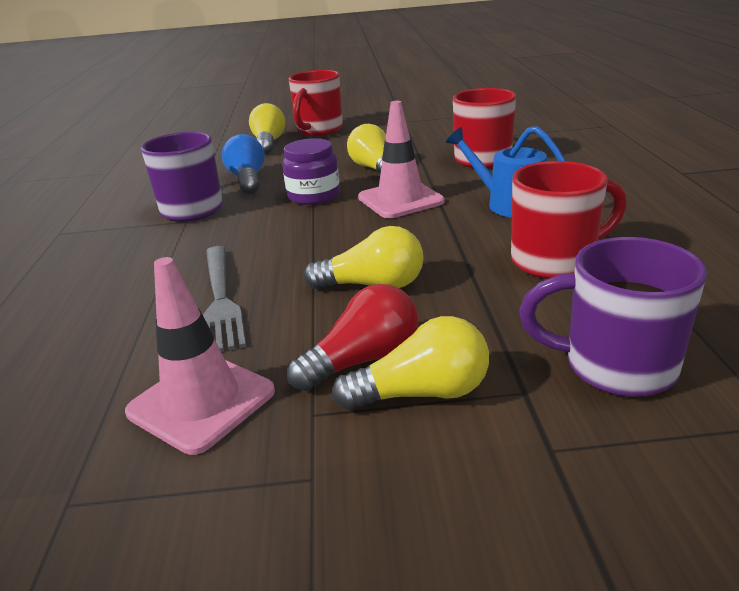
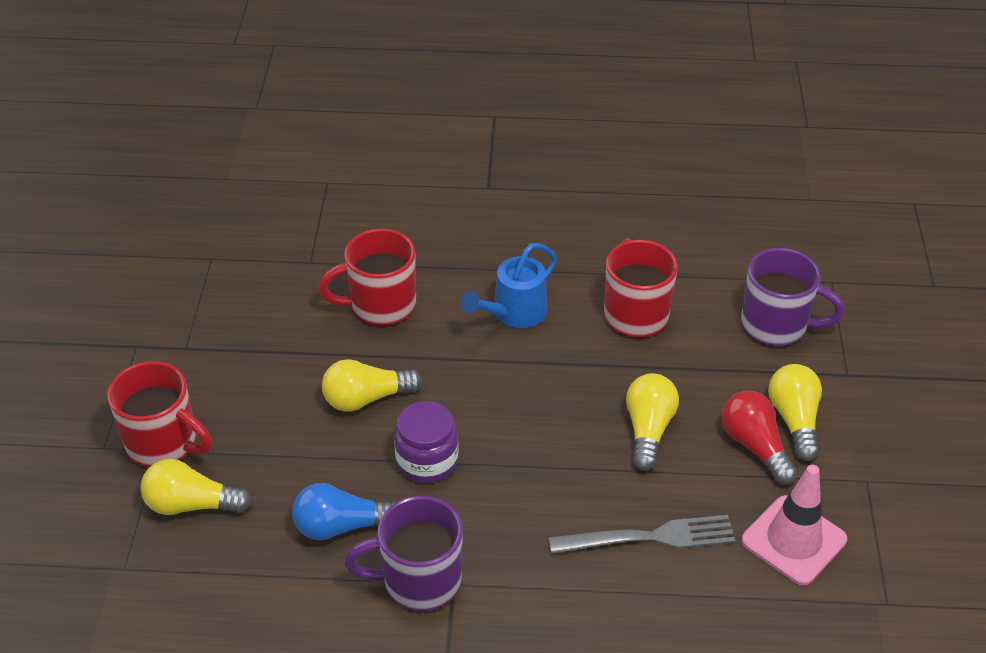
camera: 85 degrees left, 15 degrees up
(400, 200) = (470, 388): pink traffic cone -> none
(615, 366) = (776, 325): purple mug -> purple mug turned 90 degrees counterclockwise

